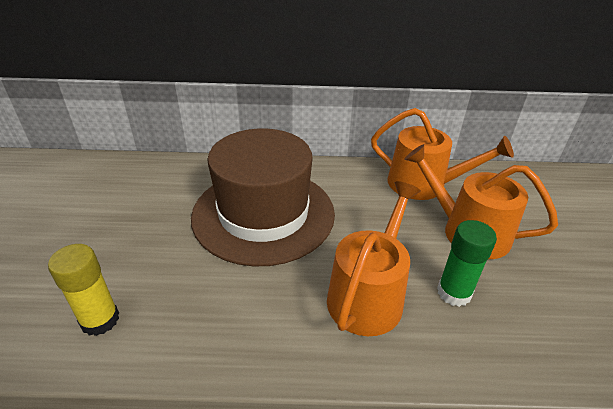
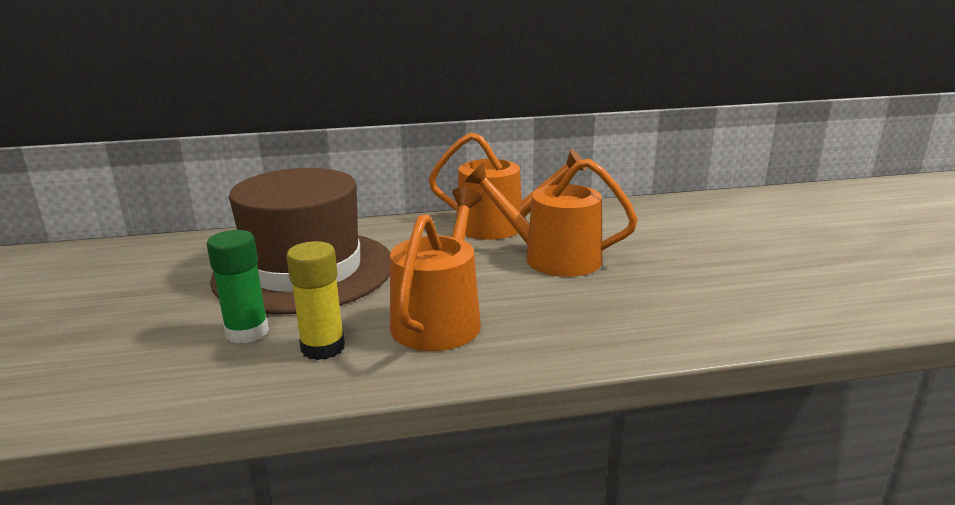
camera: 10 degrees left, 15 degrees down
(100, 320) = (100, 381): yellow glue stick -> yellow glue stick (323, 348)
(454, 292) = (538, 305): green glue stick -> green glue stick (247, 332)

